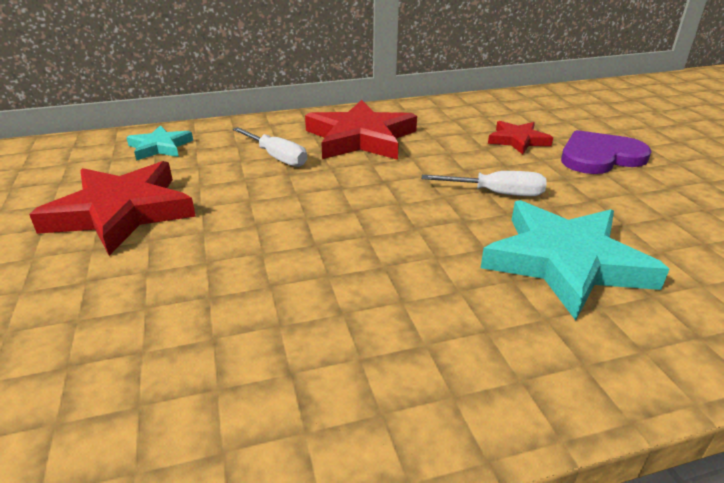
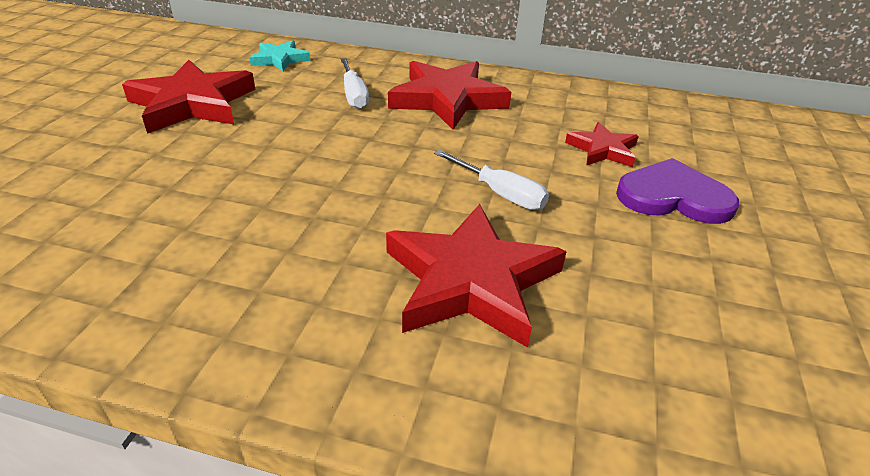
camera: 30 degrees right, 5 degrees up
(565, 262) = (471, 281): turquoise star -> red star

